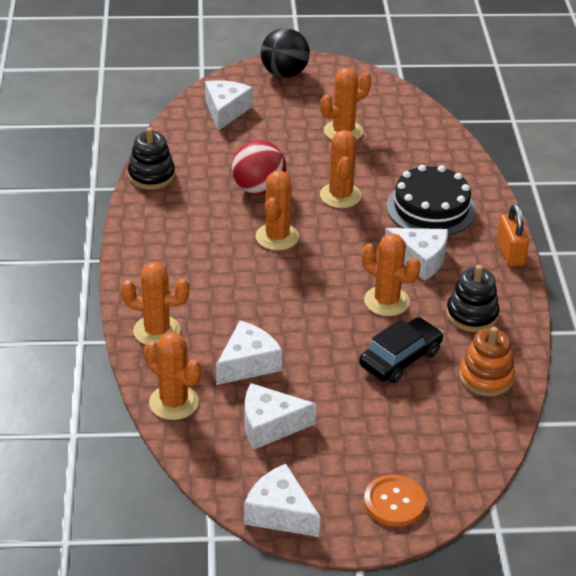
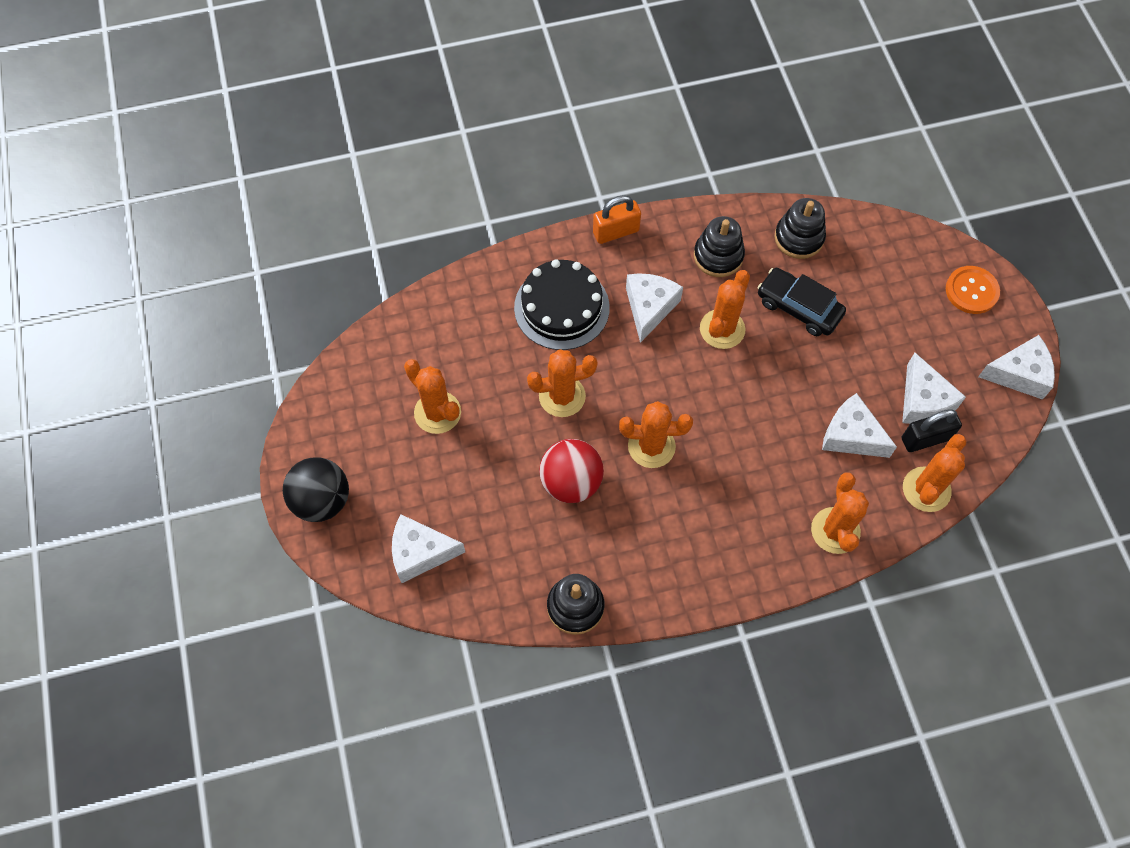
camera: 100 degrees left, 25 degrees up
(227, 416) = (925, 439): none -> black padlock
(279, 513) = (1019, 374): white cheese -> white cheese turned 120 degrees counterclockwise
(486, 377) = (799, 238): orange stacking toy -> black stacking toy

